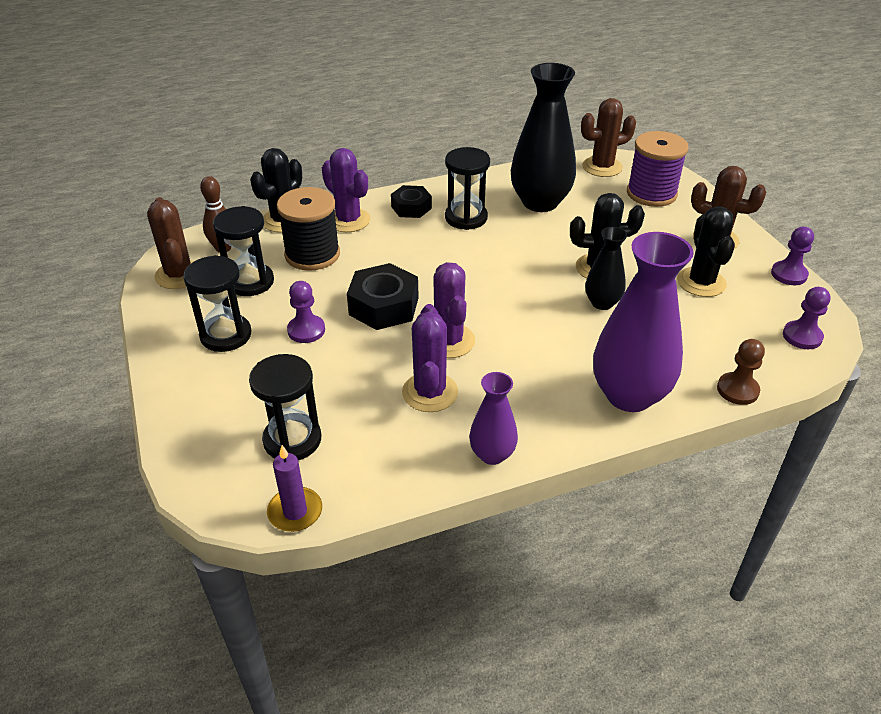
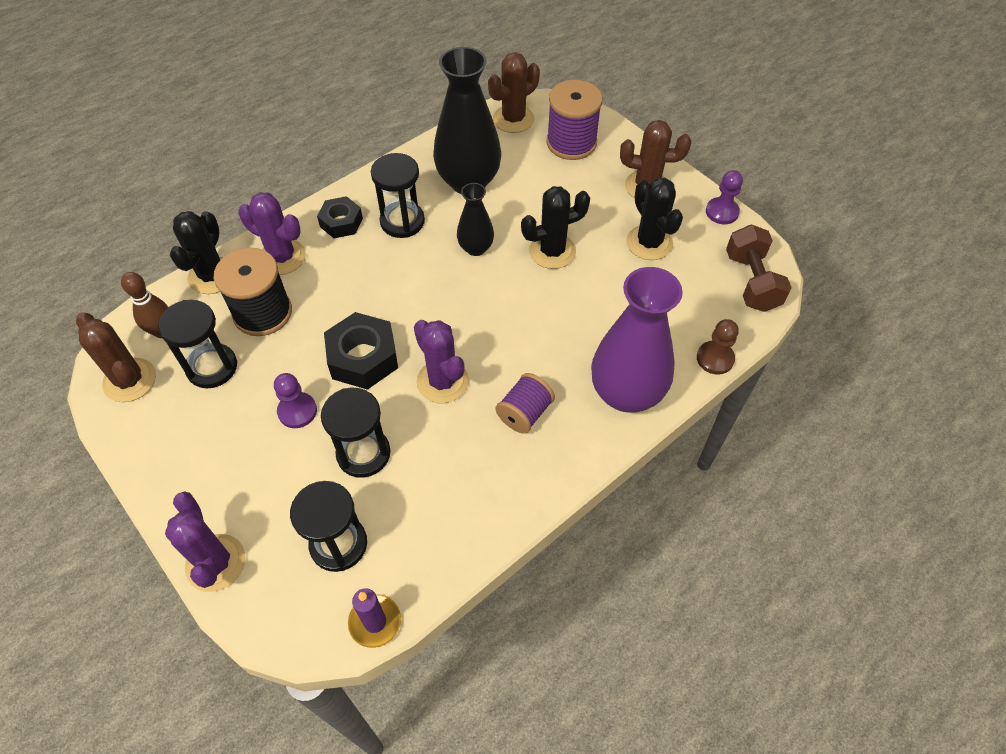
camera: 20 degrees left, 15 degrees up
(226, 335) = (216, 442): black hourglass -> black hourglass (363, 453)
(430, 392) = (447, 447): purple cactus -> purple cactus (215, 563)
(492, 454) = (529, 498): purple vase -> none
(517, 385) = (524, 413): none -> purple spool
(602, 303) = (568, 293): black vase -> black vase (475, 248)
(802, 336) = (751, 282): purple pawn -> brown dumbbell

